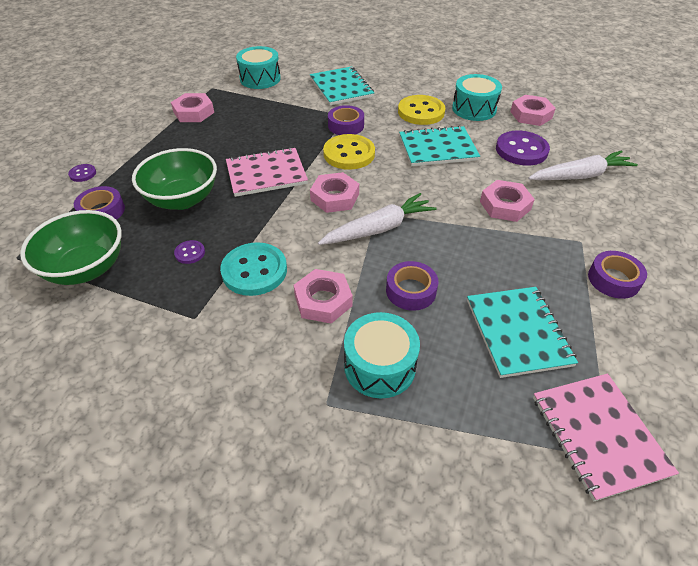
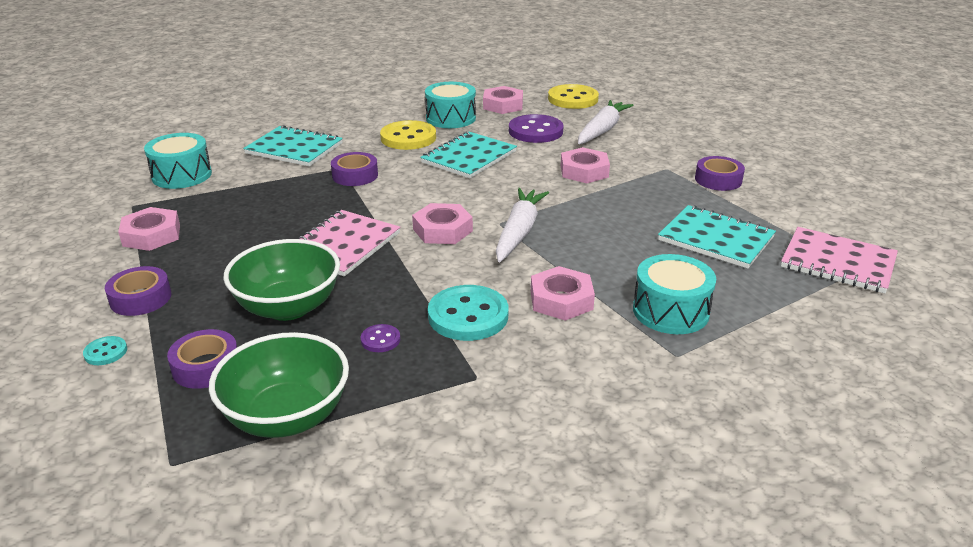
camera: 45 degrees left, 15 degrees down
(83, 174) = (105, 352): purple button -> turquoise button
(349, 154) = (397, 194): yellow button -> yellow button (573, 99)
(411, 291) = (612, 256): purple tape -> purple tape (140, 298)

